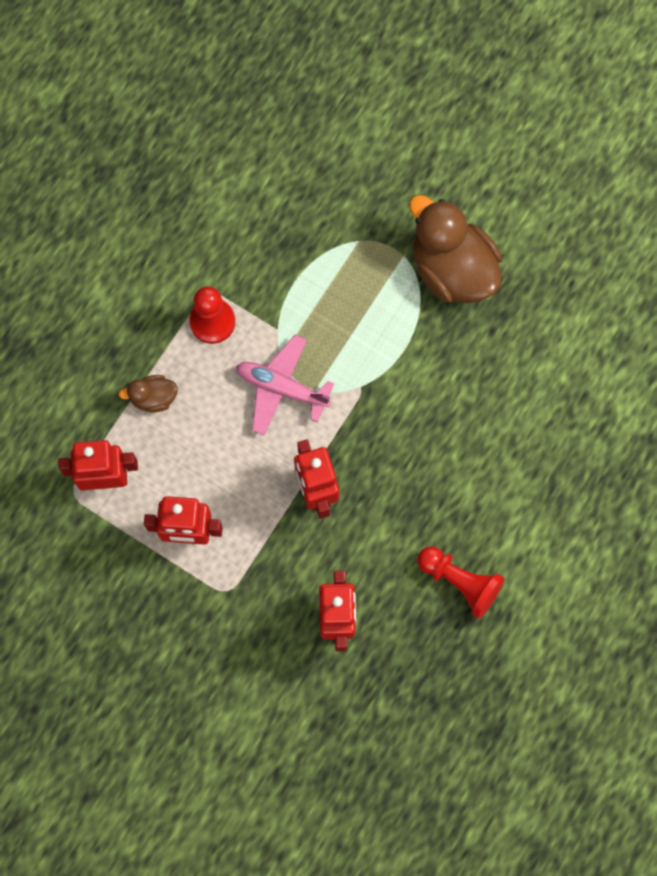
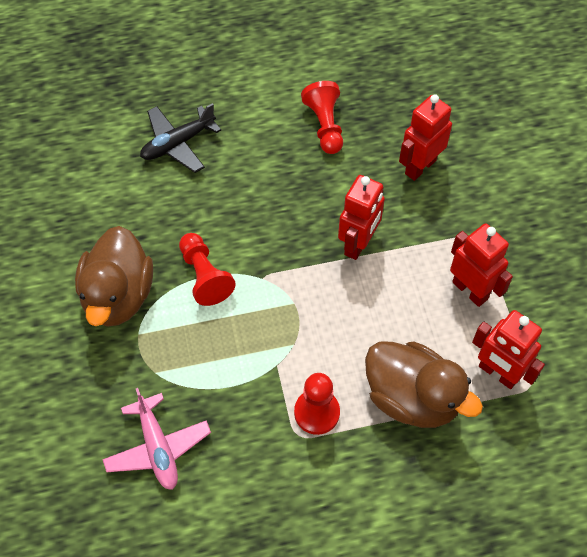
camera: 135 degrees left, 15 degrees down
(153, 398) = (412, 398): brown duck -> brown duck, size x2.15
(281, 388) = (315, 324): pink plane -> pink plane (158, 447)
(406, 346) = (205, 276): none -> red pawn
(562, 440) = (178, 144): none -> black plane

